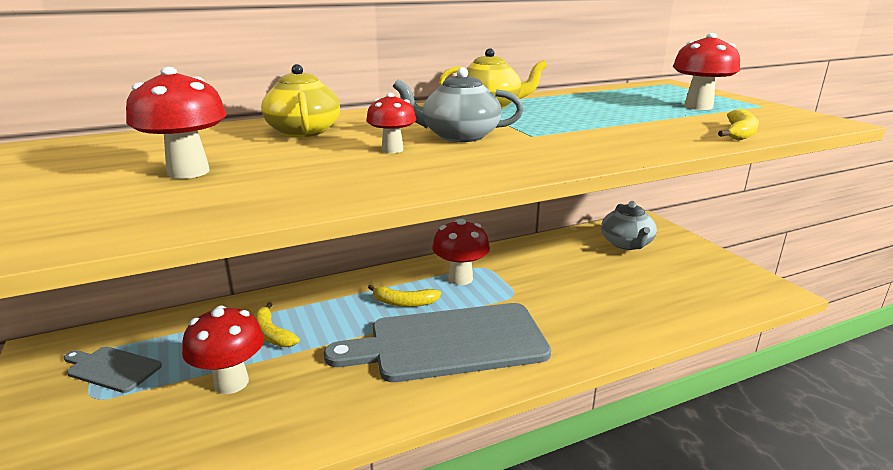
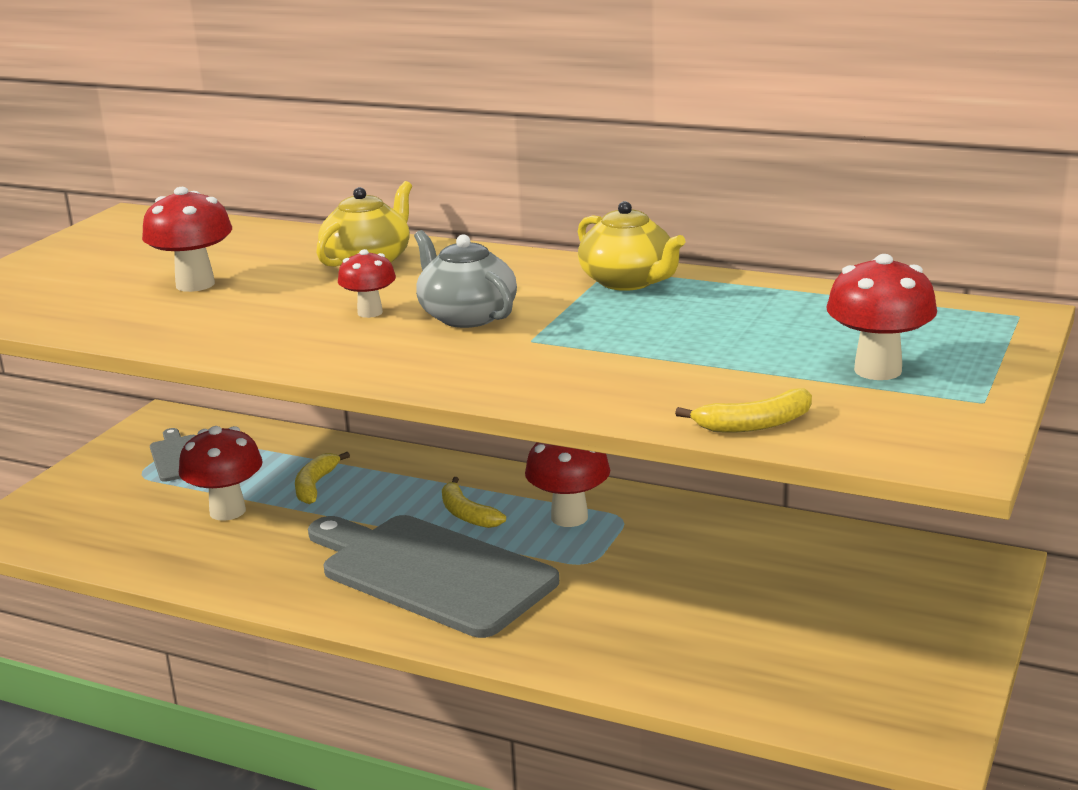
camera: 50 degrees right, 0 degrees up
(626, 244) = (873, 578): grey teapot -> none

